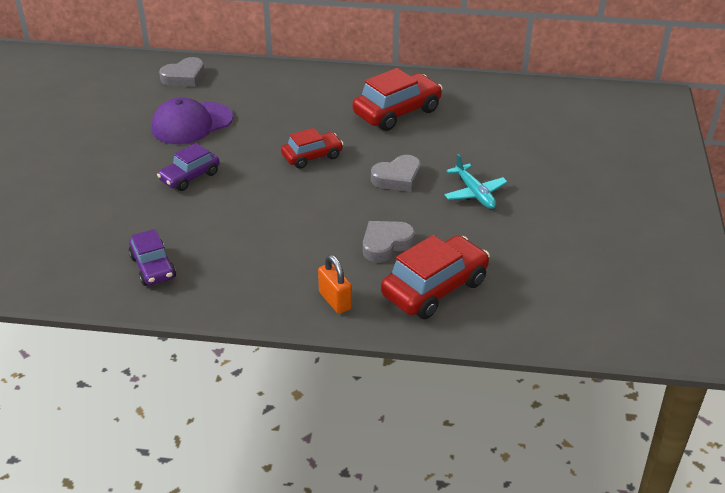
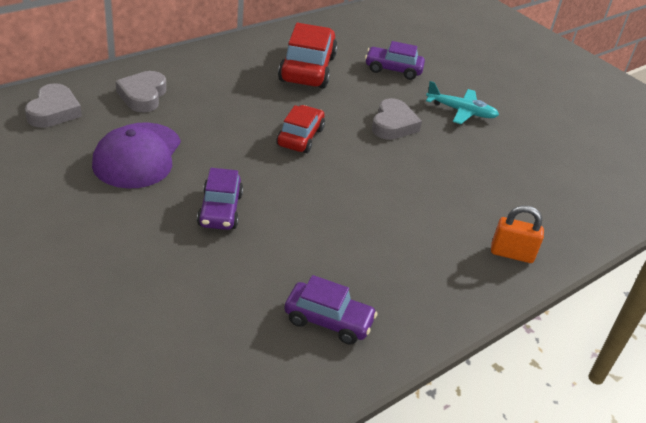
camera: 50 degrees left, 0 degrees up
(386, 244) = (470, 184): grey heart -> grey heart (143, 96)
(435, 288) = (553, 201): red car -> none
(470, 139) = (393, 69): none -> purple car

